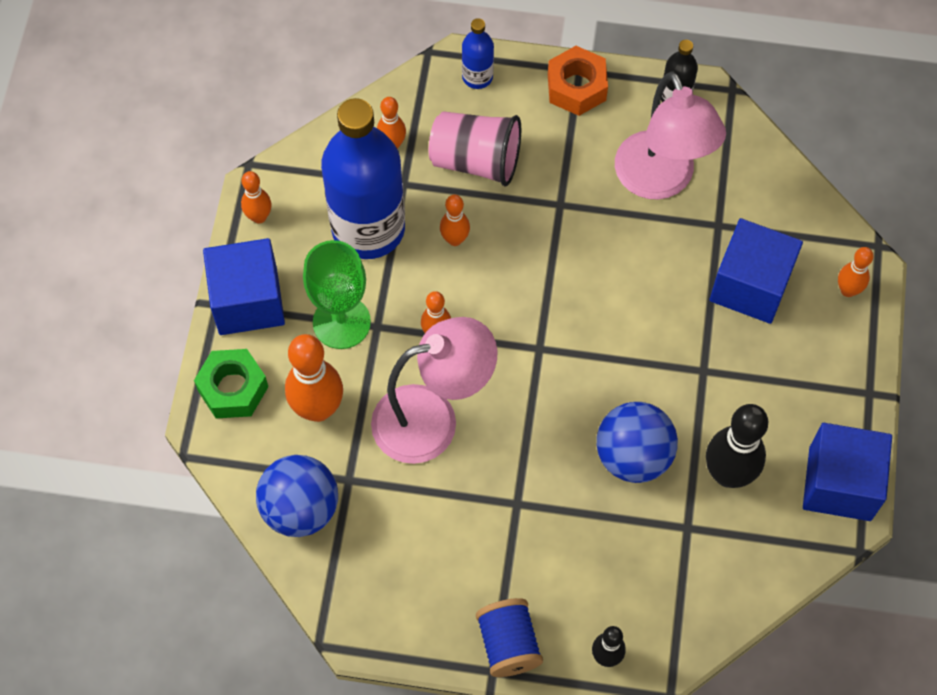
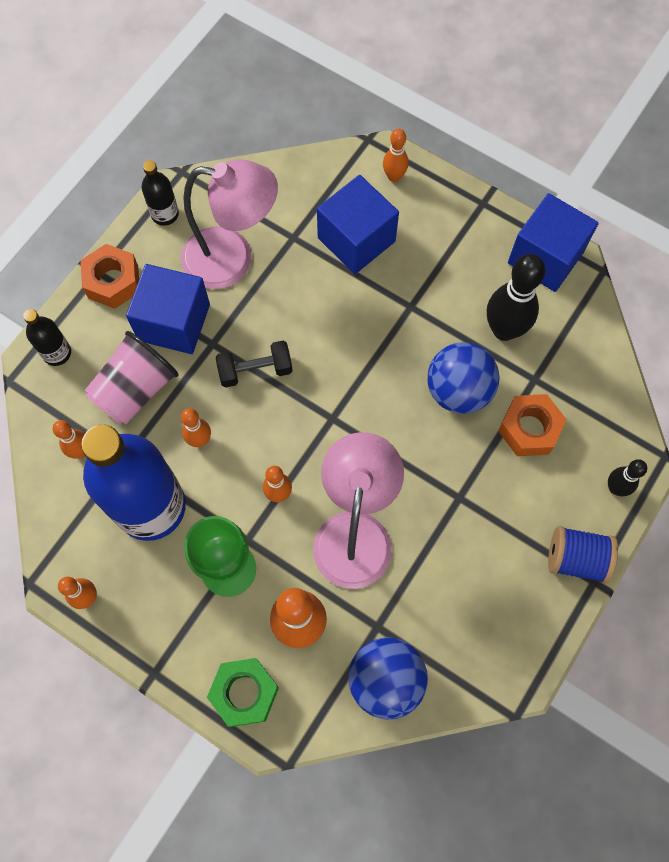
camera: 65 degrees left, 5 degrees up
(248, 301) = (166, 643): blue cube -> blue cube (174, 322)
(477, 77) = (57, 353): blue bottle -> black bottle
(552, 255) = (255, 370): none -> black dumbbell
(627, 543) = (529, 429): none -> orange nut

